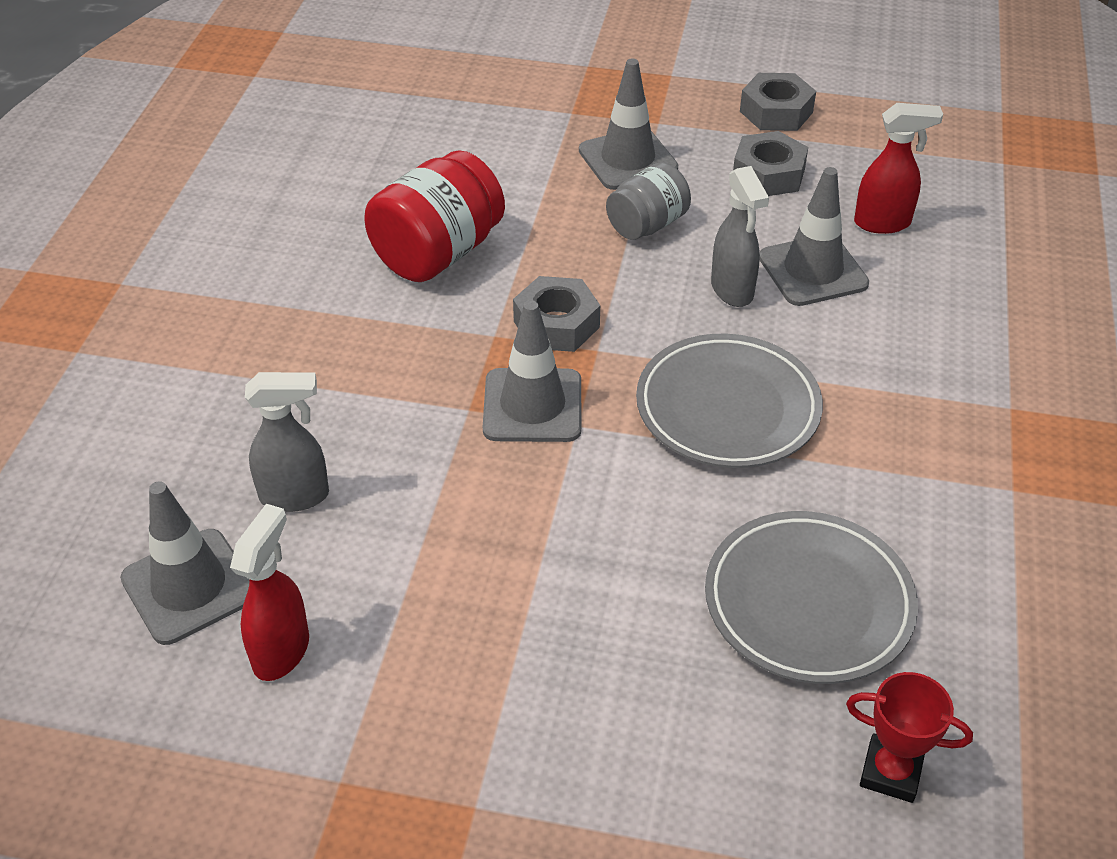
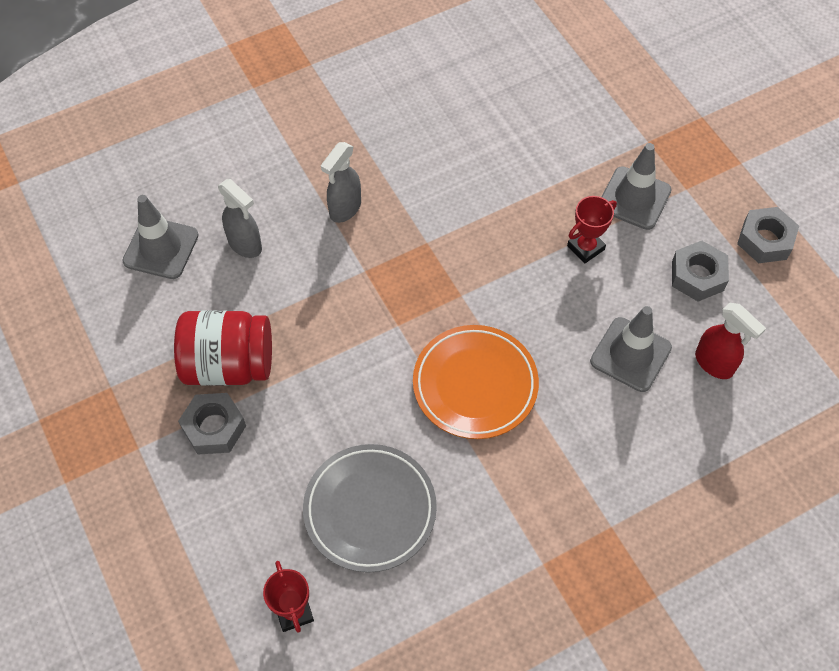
camera: 50 degrees right, 15 degrees up
(282, 651) = (157, 311): red spray bottle -> none
(438, 253) = (463, 171): red jar -> red jar (229, 364)
(532, 406) = (392, 296): grey traffic cone -> none
(556, 324) = (462, 263): grey nut -> grey nut (214, 427)
(647, 225) = (585, 248): grey jar -> red trophy
(727, 408) = (475, 385): grey plate -> orange plate
(732, 290) = (572, 326): grey spray bottle -> grey spray bottle (344, 209)

